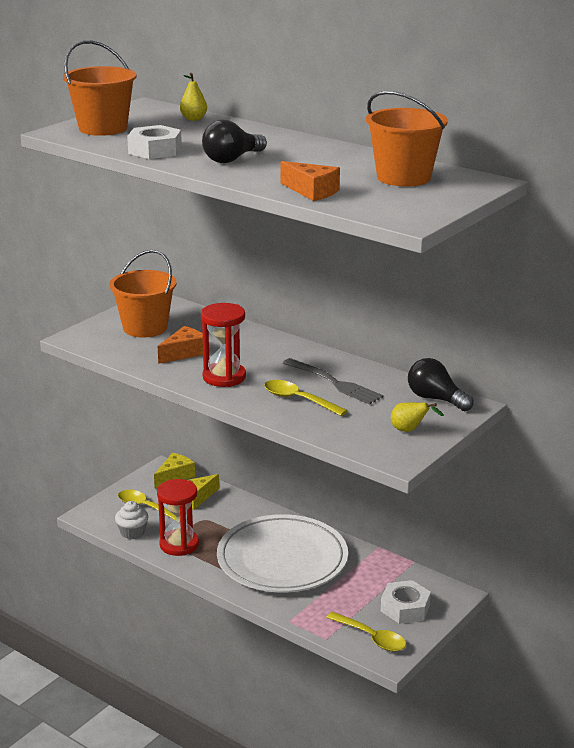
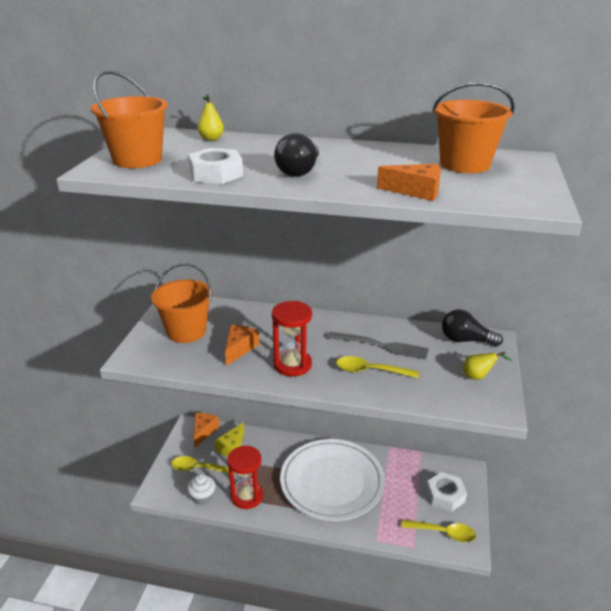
camera: 25 degrees left, 5 degrees up
(175, 476) = (203, 431): yellow cheese -> orange cheese

